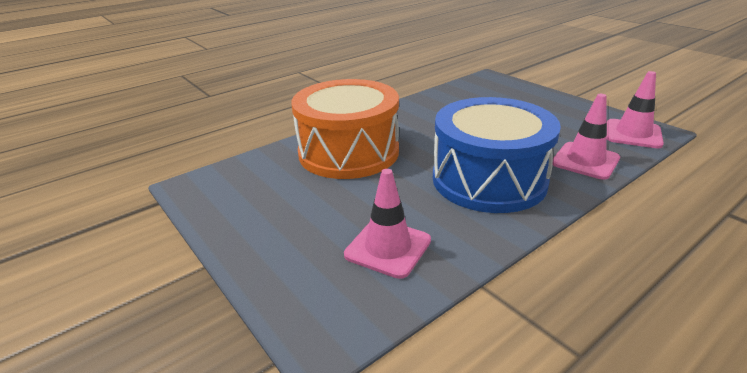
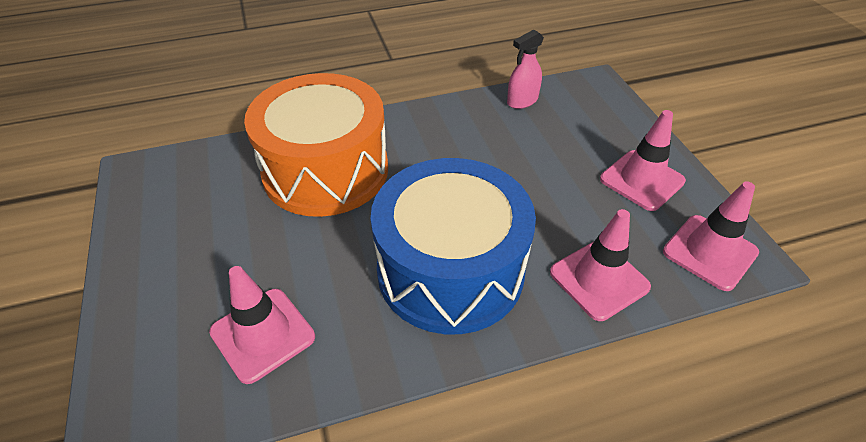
camera: 20 degrees right, 15 degrees up
(451, 93) = (522, 101): none -> pink spray bottle
(561, 112) = (642, 180): none -> pink traffic cone

